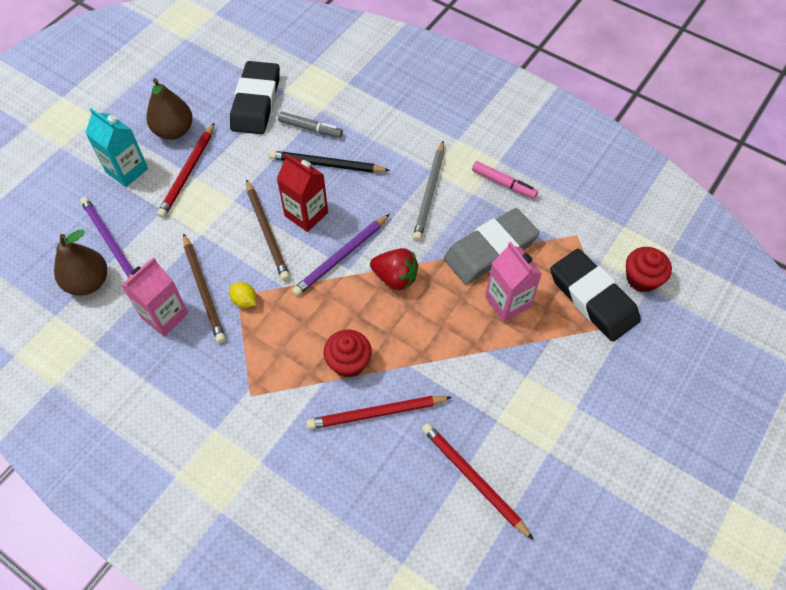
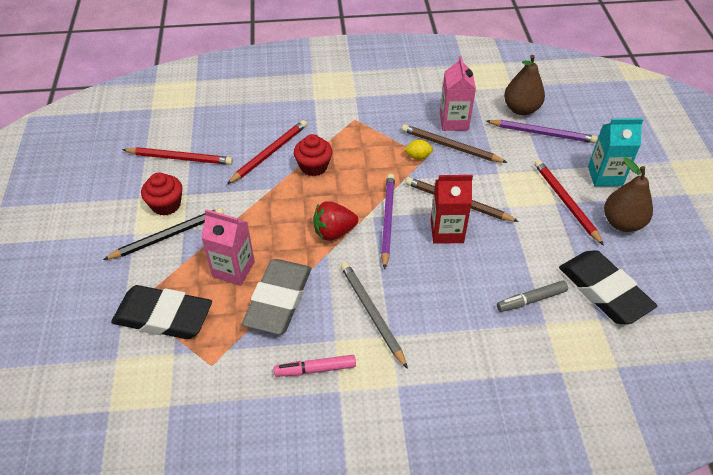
camera: 140 degrees right, 10 degrees down
(327, 165) = (479, 278): black pencil -> black pencil (168, 236)
(642, 279) = (126, 362): red cupcake -> red cupcake (166, 205)

